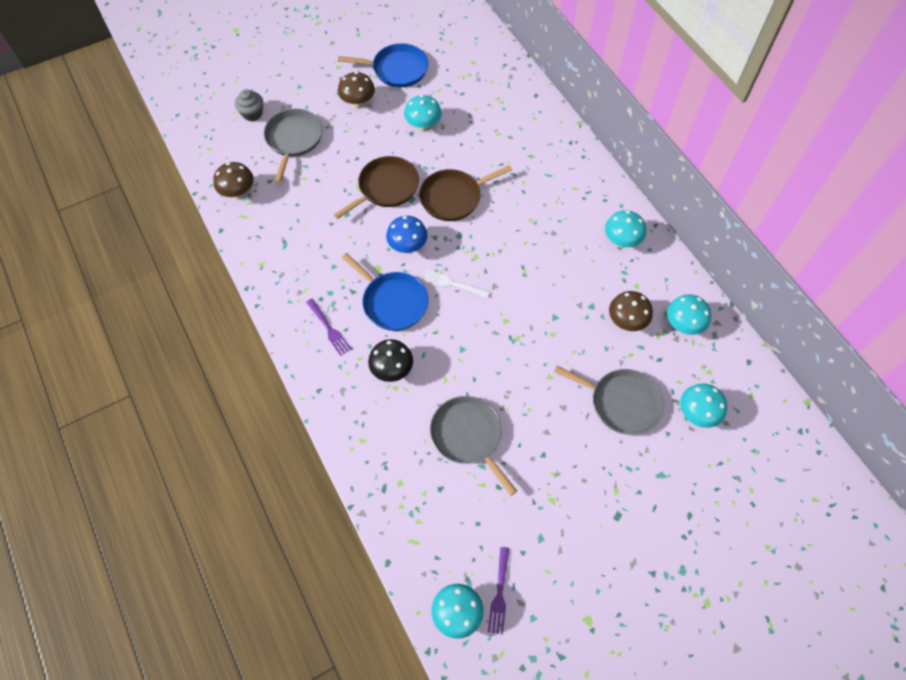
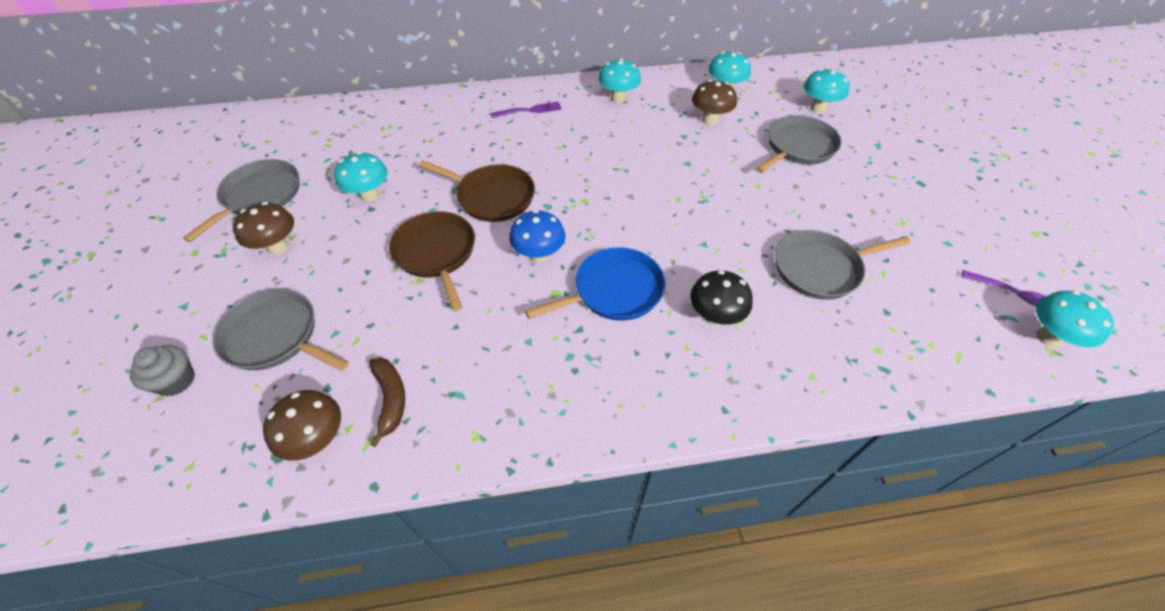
camera: 70 degrees left, 10 degrees down
(271, 214) = (390, 399): none -> brown banana
(329, 328) = (628, 372): purple fork -> purple fork (529, 110)
(397, 69) = (259, 196): blue pan -> grey pan
(453, 197) = (492, 197): brown pan -> brown pan turned 60 degrees counterclockwise
(453, 284) = (612, 228): white fork -> none

